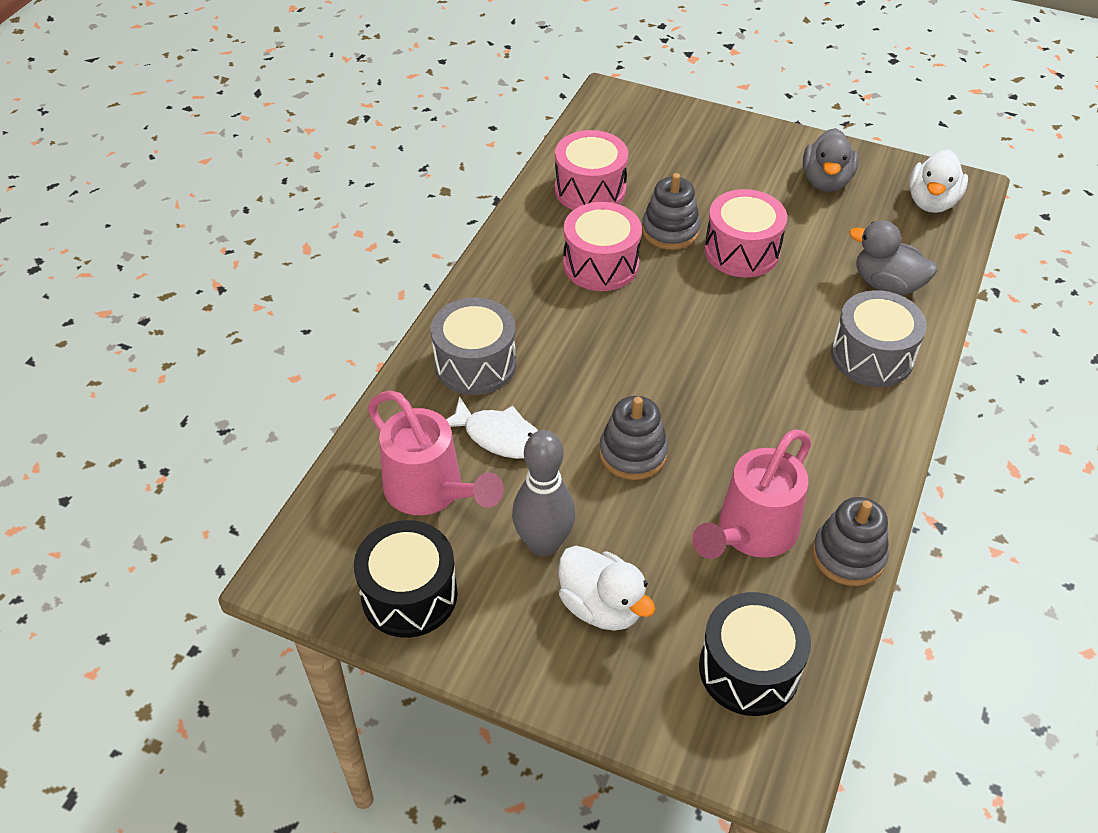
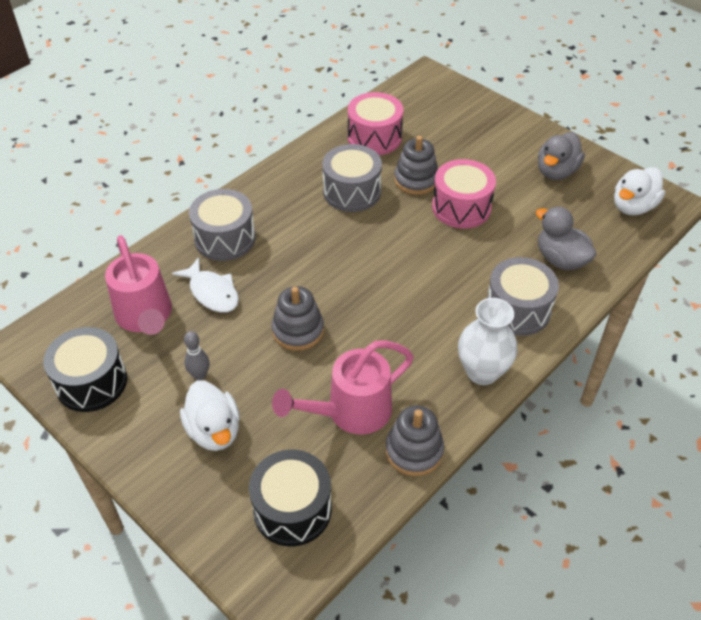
camera: 20 degrees right, 0 degrees up
(543, 544) = (200, 375): grey bowling pin -> grey bowling pin, size x0.53
(601, 264) = (352, 192): pink drum -> grey drum
(873, 440) = (482, 372): none -> white vase

